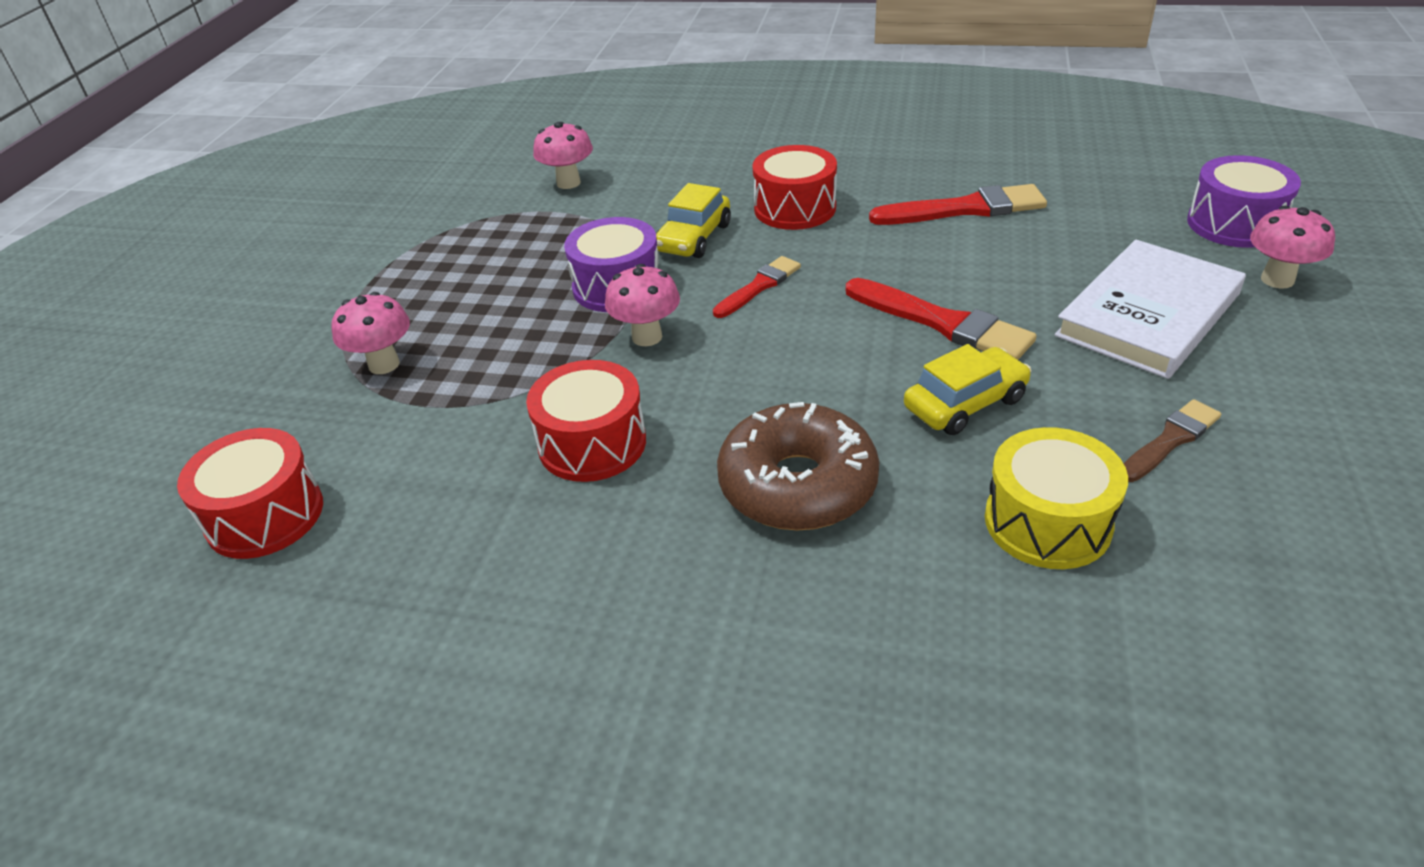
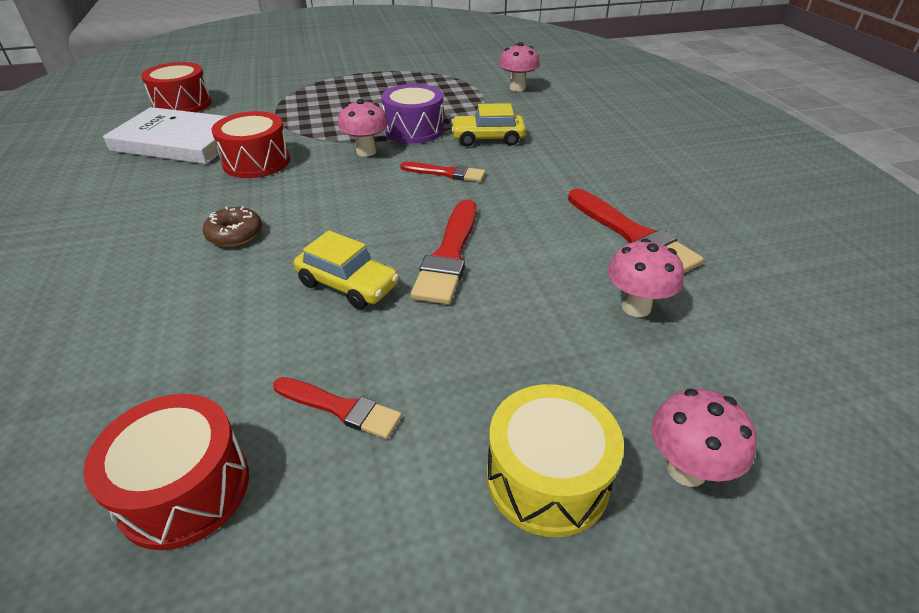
camera: 60 degrees right, 0 degrees up
(384, 364) = (304, 94): pink mushroom -> pink mushroom (636, 307)
(795, 208) = (559, 163): red drum -> red drum (184, 489)
(797, 485) = (235, 234): brown donut -> brown donut, size x0.52
(1047, 522) = (215, 349): yellow drum -> yellow drum (547, 478)
(1148, 315) = (538, 370): white book -> white book (179, 141)
(1170, 440) = (340, 408): brown brush -> red brush
(1234, 224) = (783, 419): purple drum -> none

